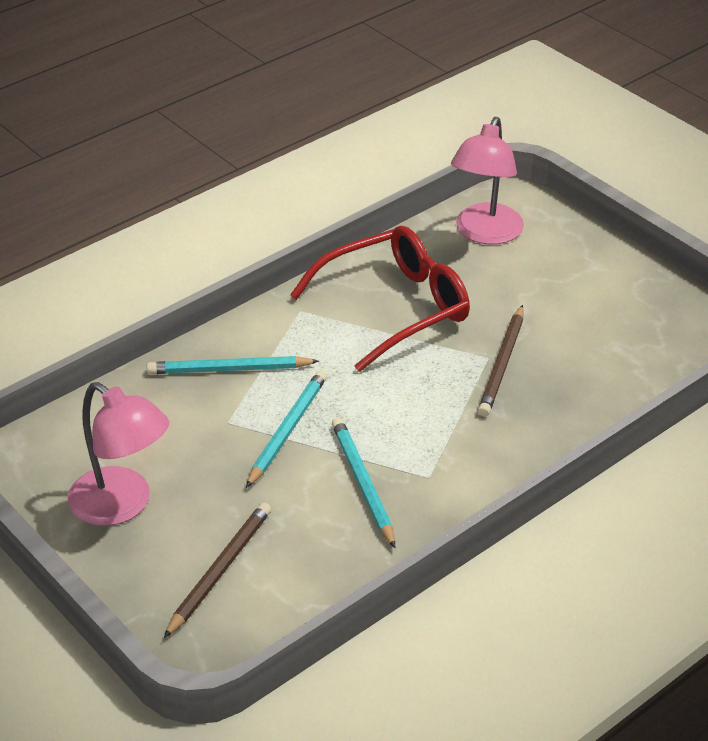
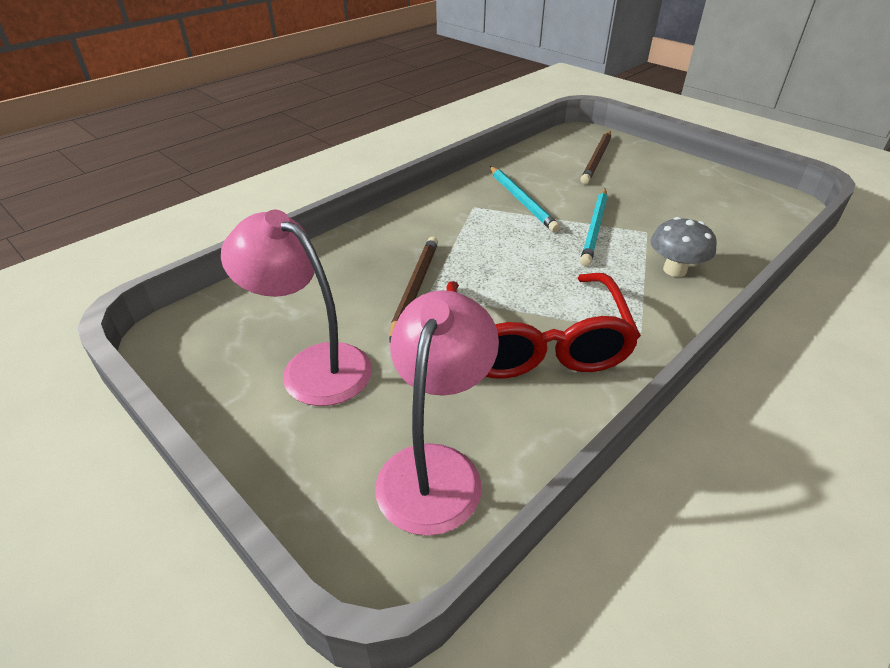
camera: 175 degrees right, 0 degrees up
(122, 505) = (684, 183): pink lamp -> pink lamp (313, 366)
(229, 369) = (674, 270): turquoise pencil -> grey mushroom
(395, 308) = (536, 341): red glasses -> red glasses turned 60 degrees counterclockwise

